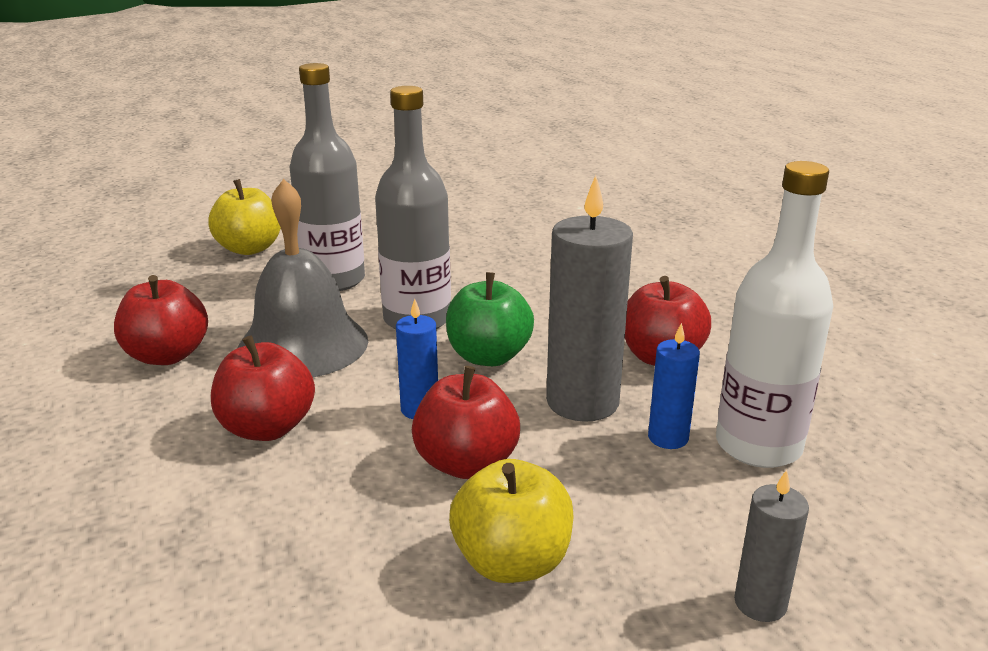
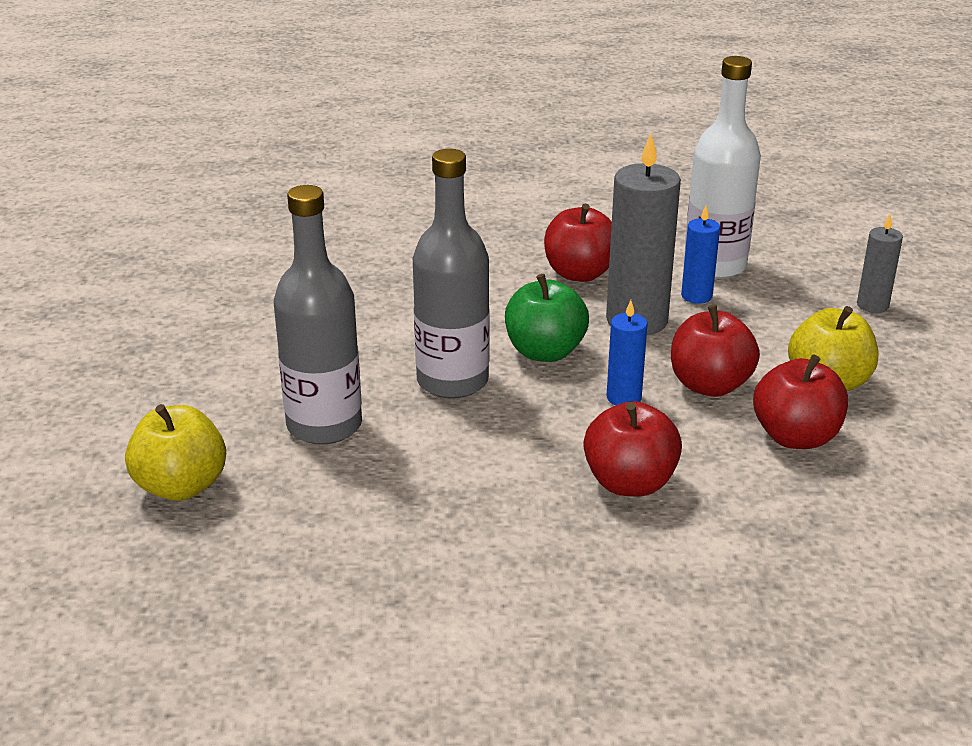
camera: 75 degrees left, 5 degrees up
(167, 355) = (458, 550): red apple -> red apple (795, 437)
(303, 345) = (474, 455): grey bell -> none

